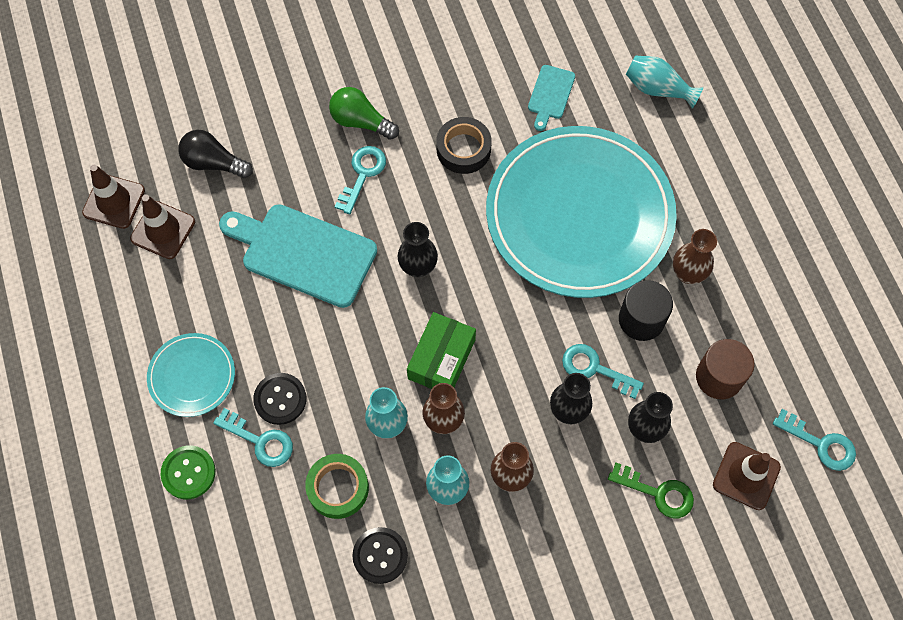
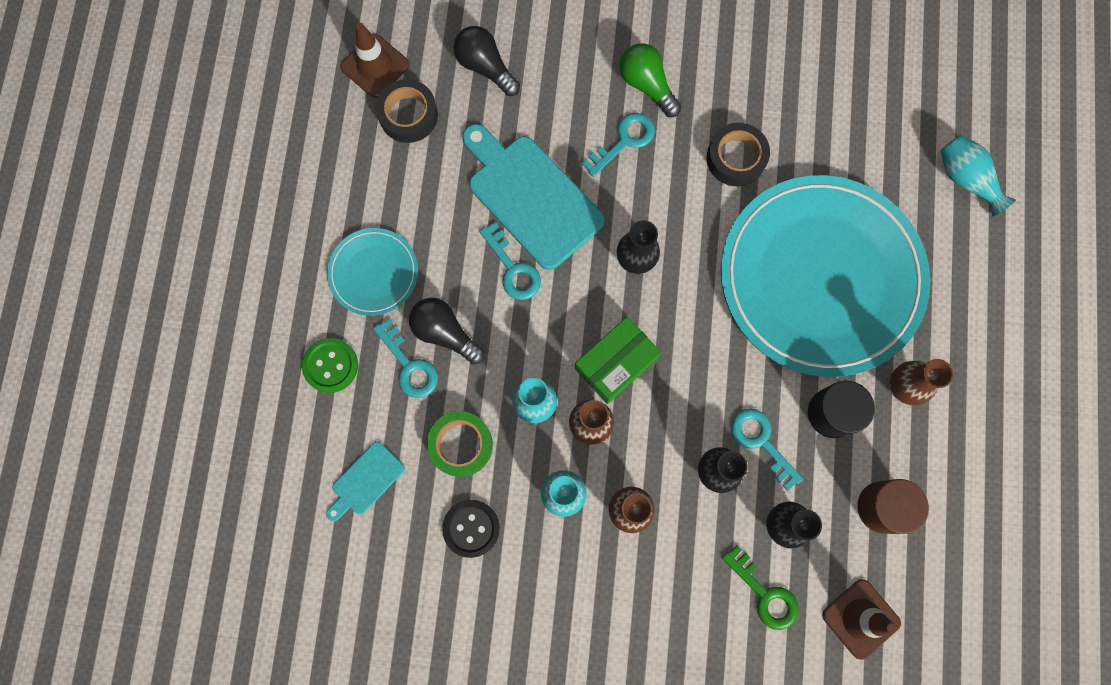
camera: 25 degrees right, 10 degrees up
(163, 230) = (408, 115): brown traffic cone -> black tape
(280, 399) = (445, 333): black button -> black light bulb
(550, 95) = (851, 138): turquoise cutting board -> turquoise cutting board (366, 481)
(820, 444) = (952, 622): turquoise key -> turquoise key (513, 268)

